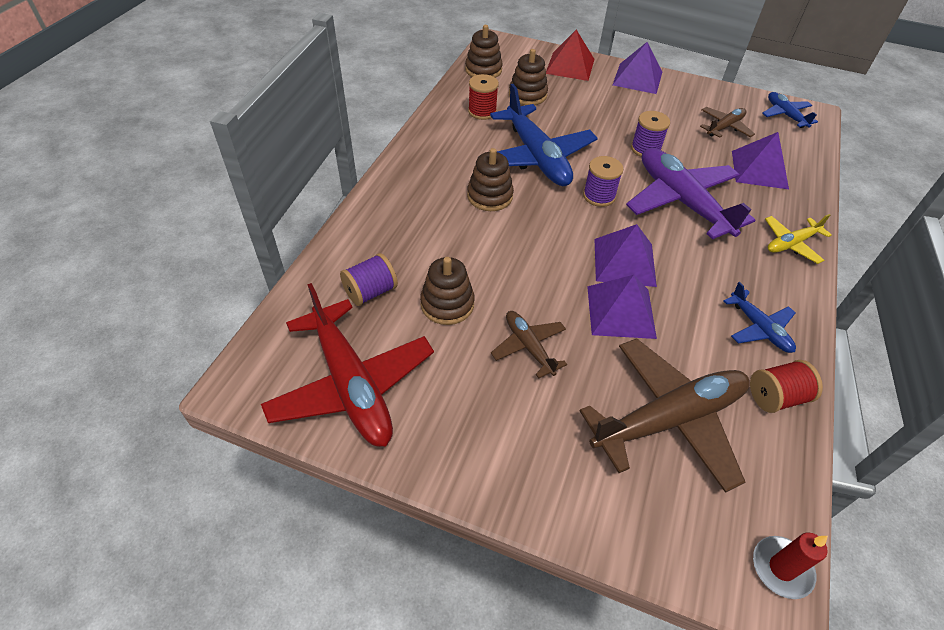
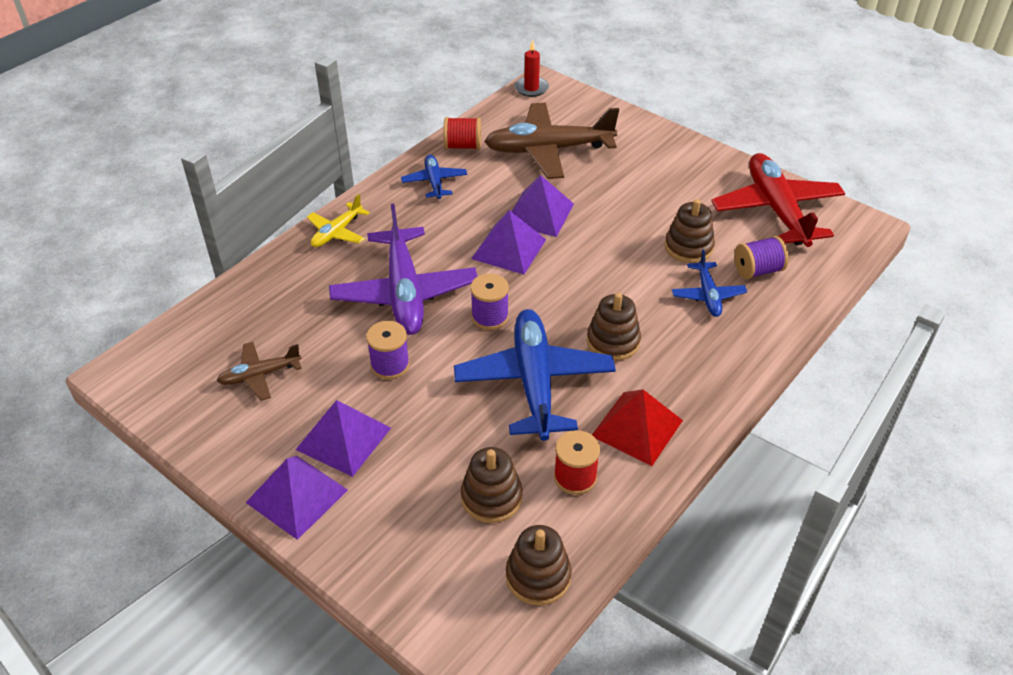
camera: 160 degrees left, 5 degrees down
(528, 347) = (629, 206): brown plane -> none
(570, 66) = (385, 552): red pyramid -> red pyramid (637, 428)
(759, 169) = (281, 310): purple pyramid -> purple pyramid (343, 438)
(785, 115) = (158, 377): blue plane -> blue plane (708, 295)
(791, 244) = (337, 232): yellow plane -> yellow plane turned 135 degrees clockwise

